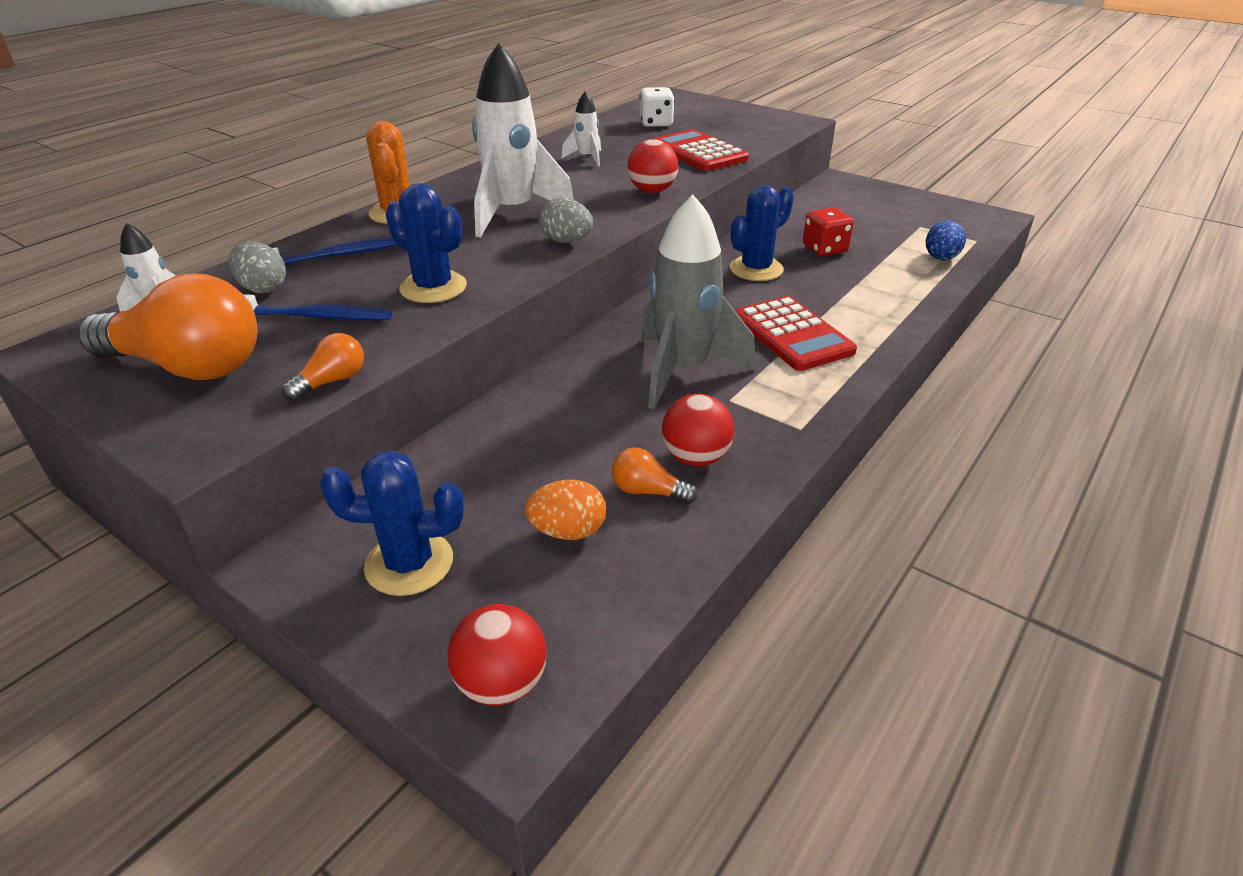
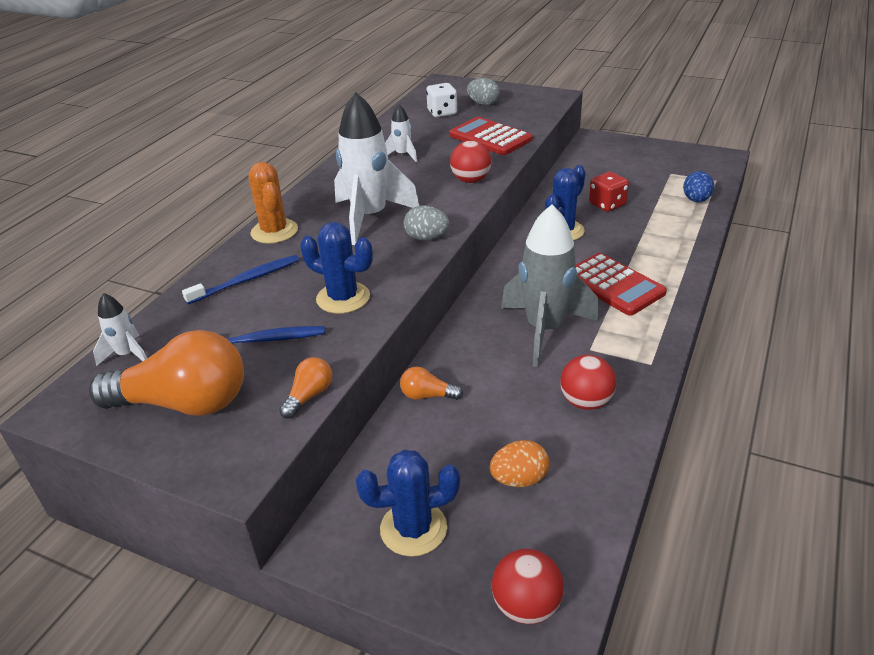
camera: 10 degrees left, 0 degrees up
(263, 288) = (203, 321): grey egg -> grey egg (483, 104)
(648, 491) = (563, 436): orange light bulb -> orange light bulb (427, 395)

